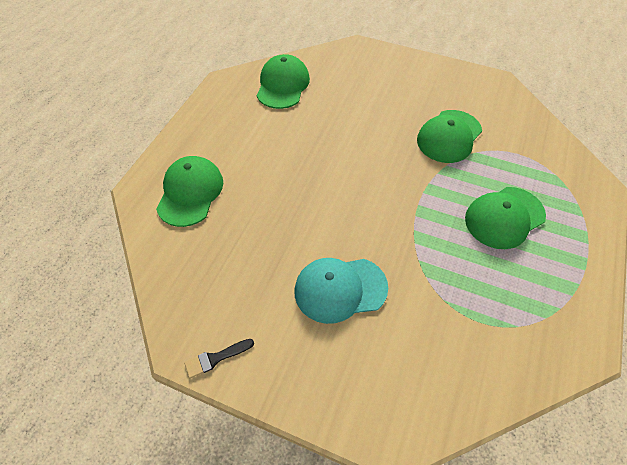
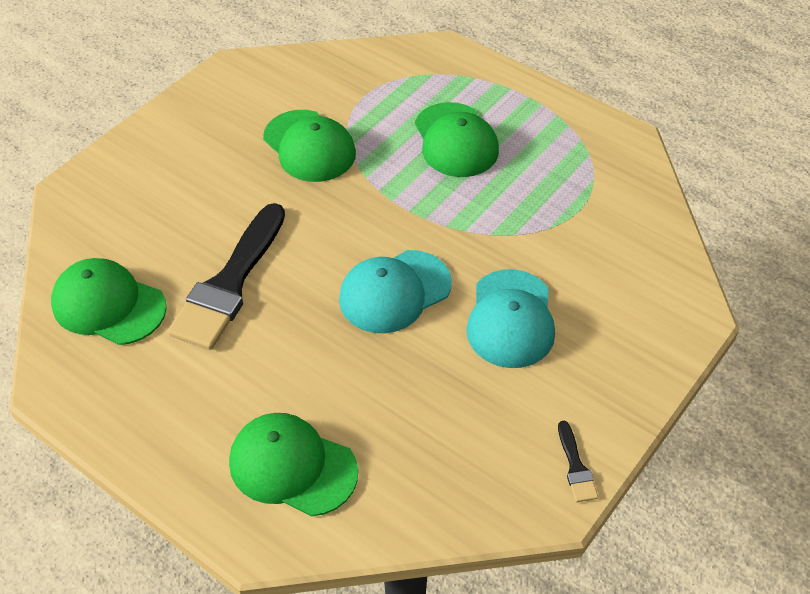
camera: 75 degrees left, 5 degrees down
(316, 129) = (229, 284): none -> black brush
(340, 212) = (394, 292): none -> turquoise cap

